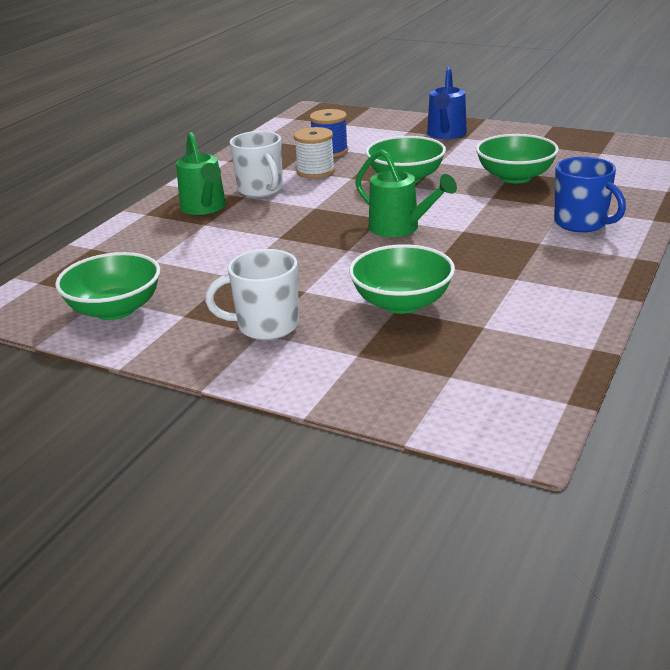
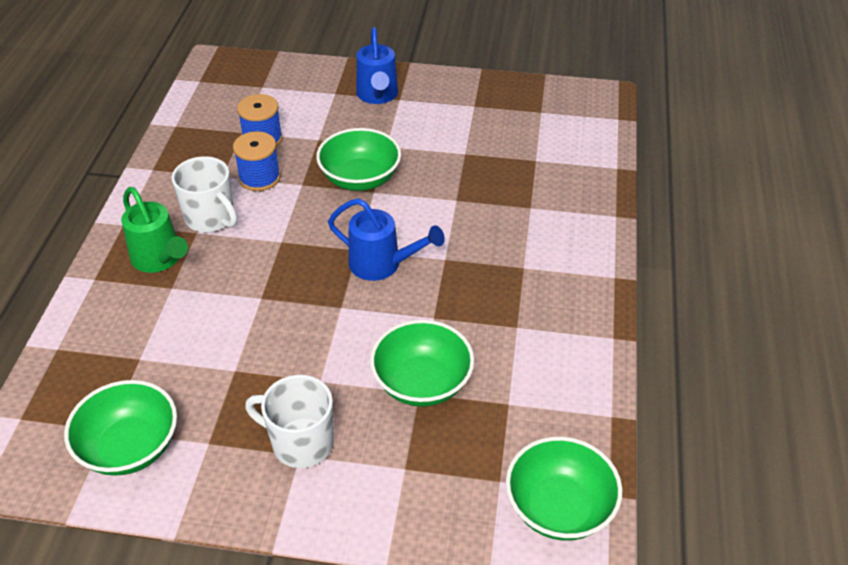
camera: 20 degrees left, 15 degrees up
(266, 326) = (300, 443): white mug -> white mug turned 45 degrees clockwise
(315, 171) = (259, 178): white spool -> blue spool
(400, 228) = (382, 265): green watering can -> blue watering can
(515, 177) = (470, 163): green bowl -> green bowl (559, 507)
(582, 223) = (553, 231): blue mug -> none

